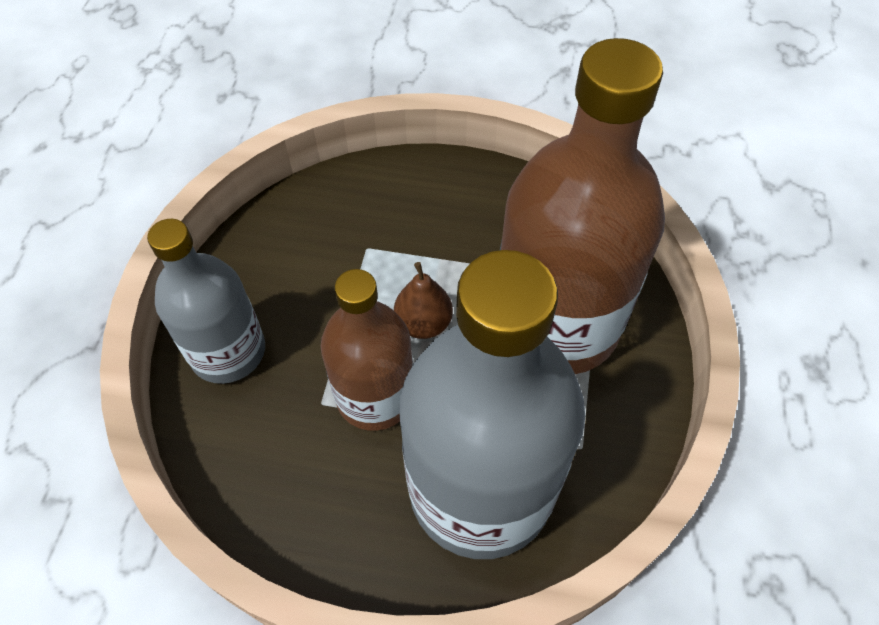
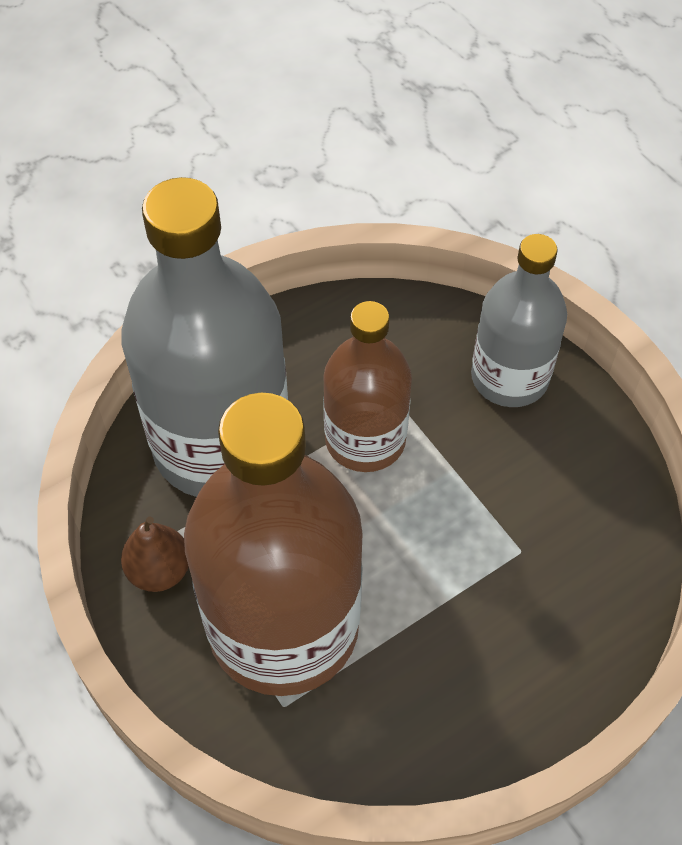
camera: 135 degrees right, 0 degrees up
(423, 323) = (393, 526): brown pear -> brown pear (159, 570)

